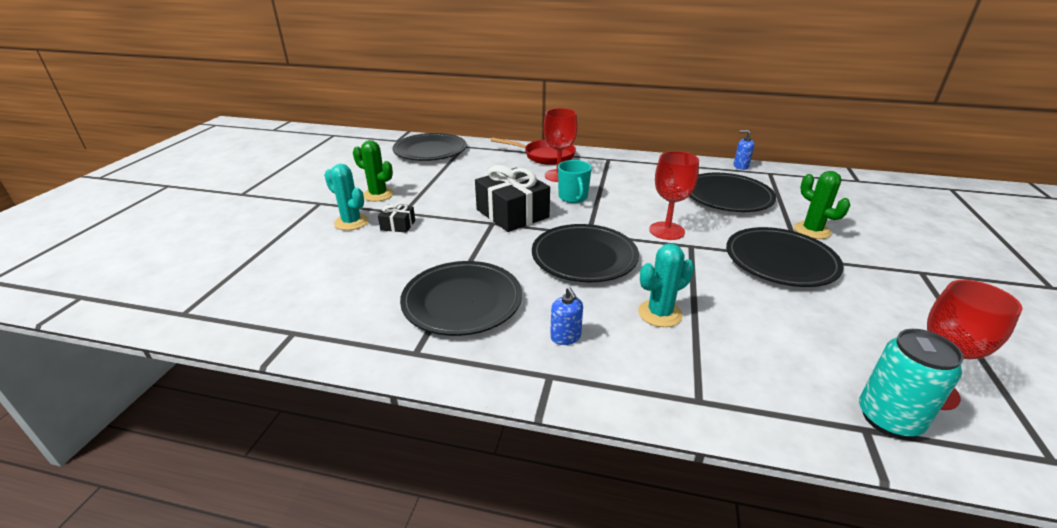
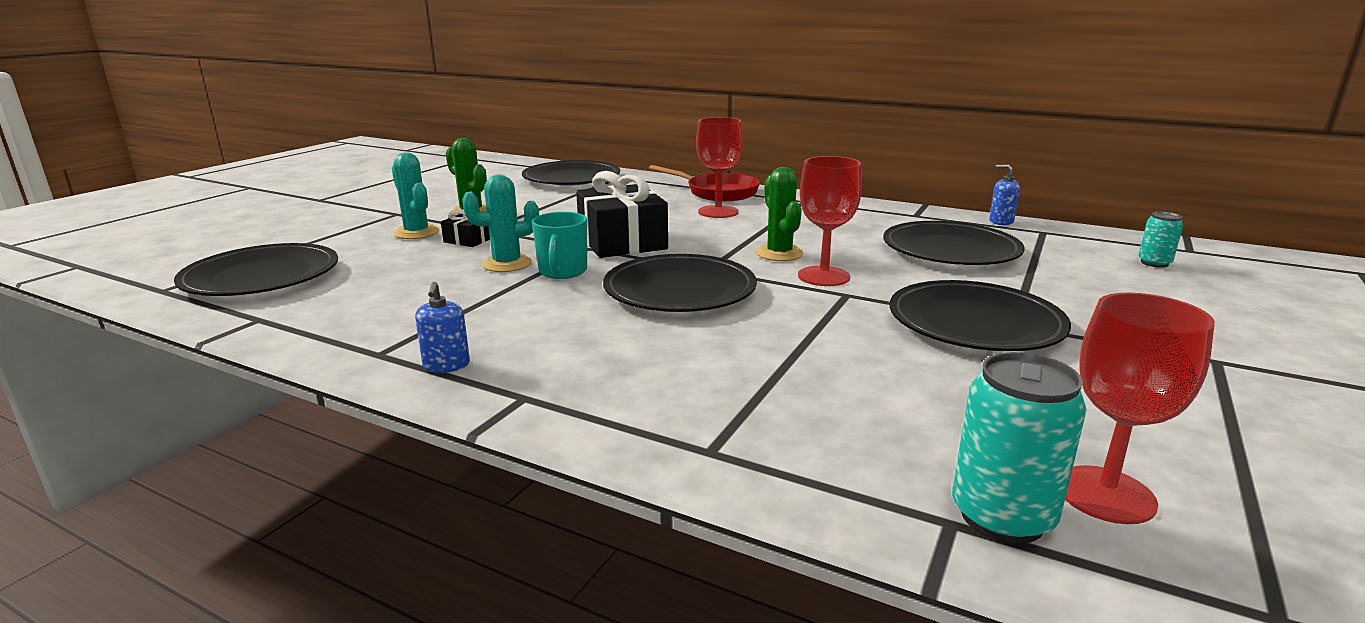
camera: 15 degrees right, 10 degrees down
(462, 302) = (480, 315): black plate -> black plate (261, 277)
(565, 337) = (581, 363): blue soap dispenser -> blue soap dispenser (446, 365)
(573, 197) = (719, 233): turquoise mug -> turquoise mug (562, 272)
(660, 313) = (735, 356): turquoise cactus -> turquoise cactus (507, 264)
(812, 230) = (1058, 297): green cactus -> green cactus (779, 253)
(845, 194) = (1154, 263): none -> turquoise can

